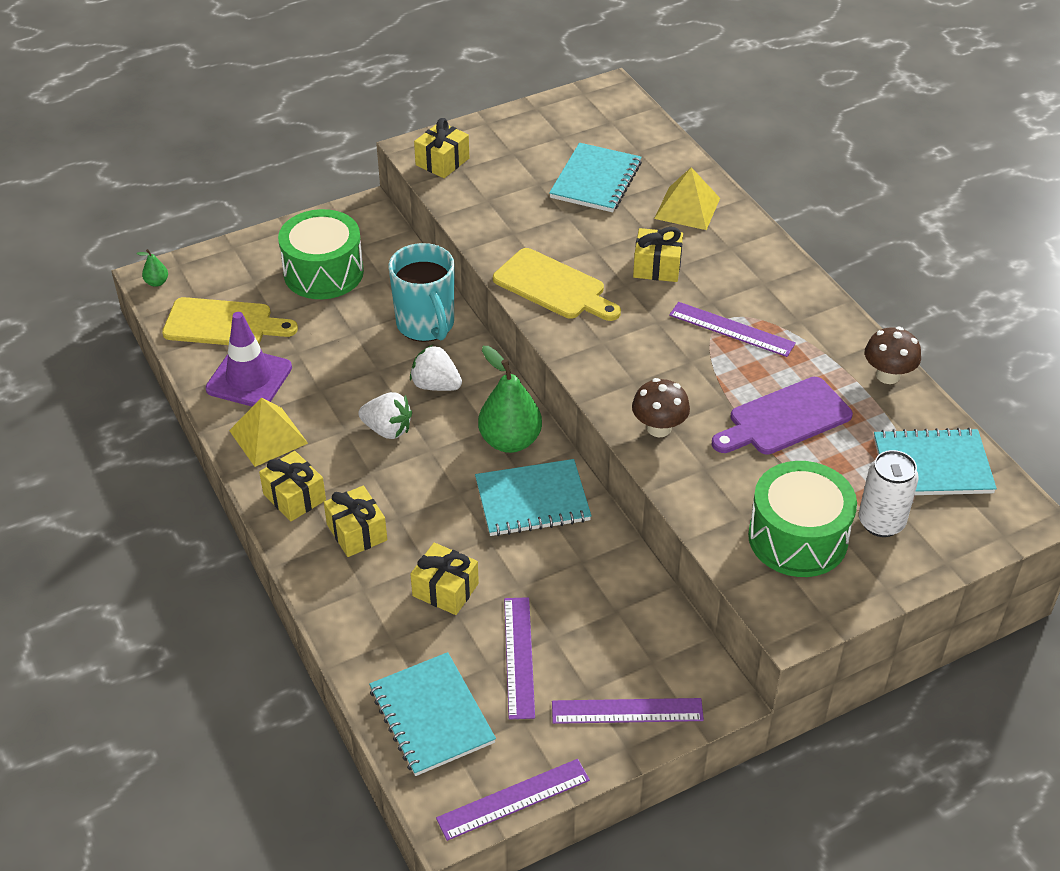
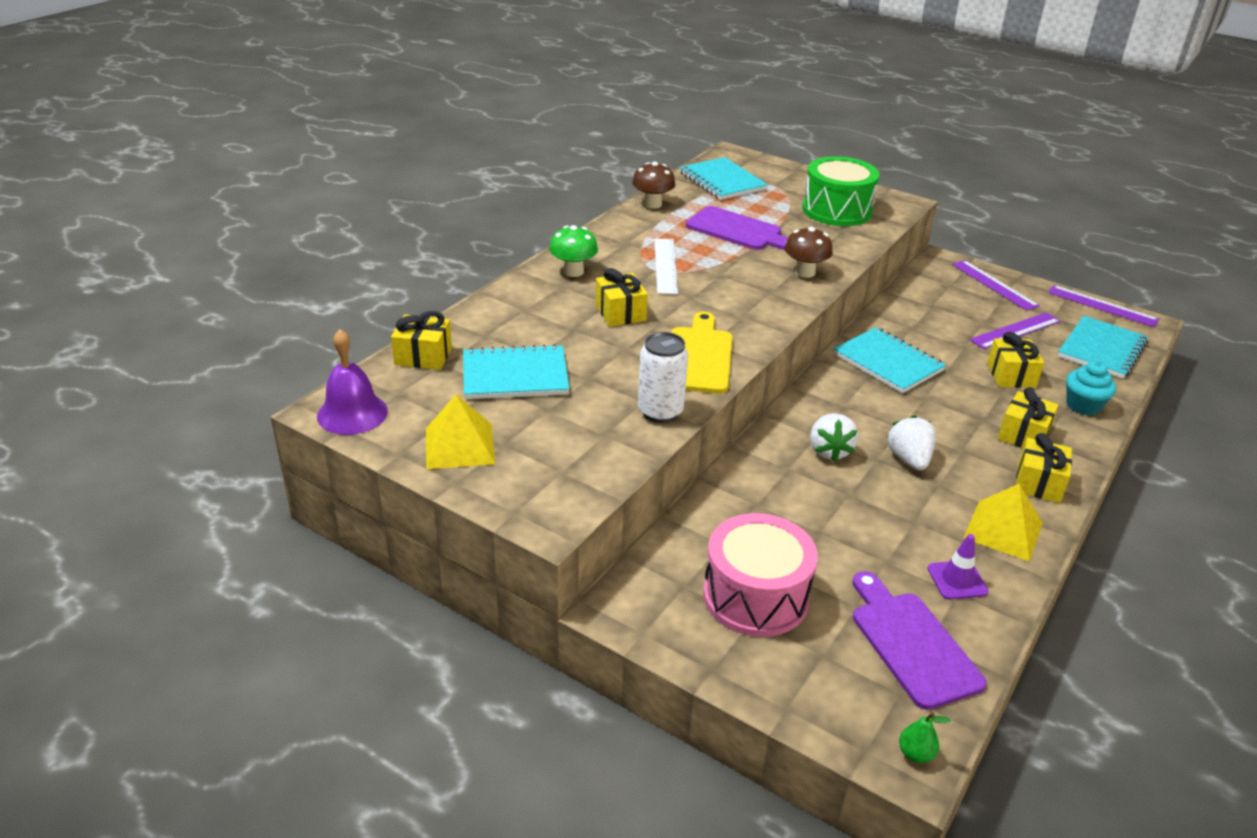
camera: 120 degrees left, 10 degrees down
(223, 324) = (912, 644): yellow cutting board -> purple cutting board
(249, 378) = (957, 580): purple traffic cone -> purple traffic cone, size x0.58
(323, 272) = (755, 596): green drum -> pink drum
(359, 614) = (1083, 406): none -> turquoise cupcake
(426, 325) = (761, 485): turquoise mug -> none
(442, 162) = (560, 490): yellow gift -> yellow gift (423, 356)
(510, 441) = (844, 390): green pear -> none
(598, 98) = (352, 413): none -> purple bell
(687, 208) = (520, 316): yellow pyramid -> yellow pyramid (459, 445)
(731, 329) = (665, 266): purple ruler -> white ruler
(753, 263) = (573, 271): none -> green mushroom
(881, 522) = (790, 189): white can -> white can (660, 412)

